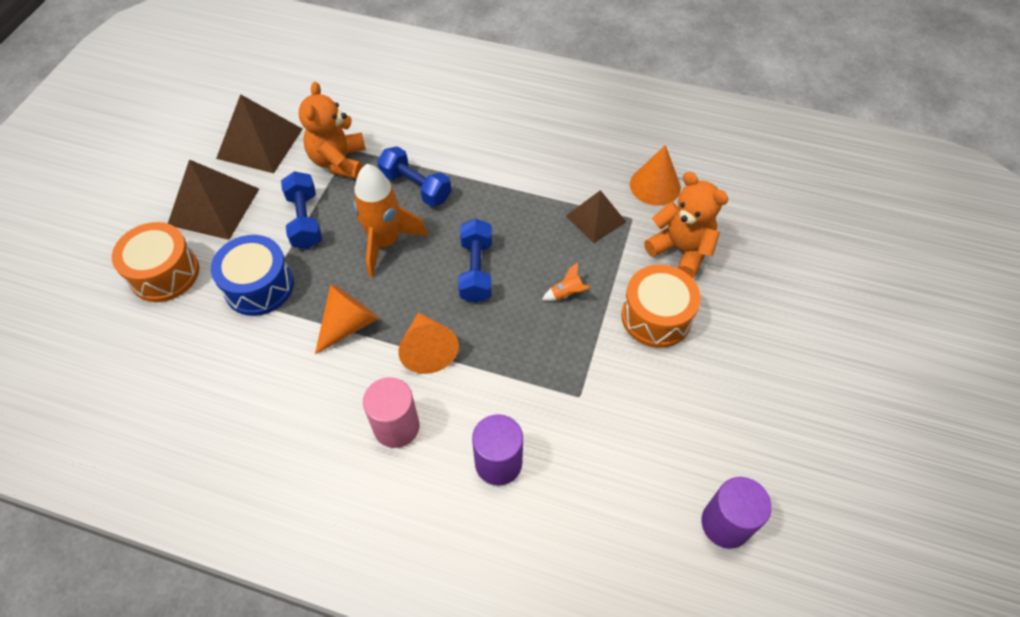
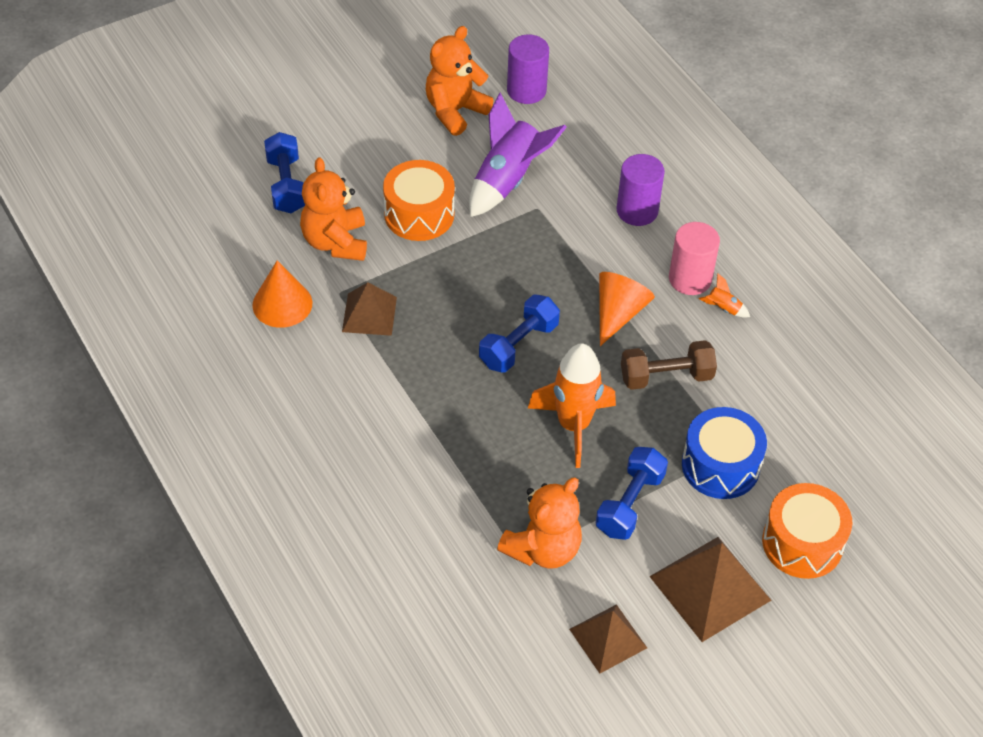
camera: 140 degrees left, 5 degrees down
(260, 143) = (608, 638): brown pyramid -> brown pyramid, size x0.64
(348, 324) = (666, 376): orange cone -> brown dumbbell
(416, 187) = (494, 461): blue dumbbell -> blue dumbbell (286, 185)
(566, 294) = (466, 276): orange rocket -> orange rocket (723, 308)
(630, 404) = (508, 180): none -> purple rocket
(751, 441) = (455, 111): none -> orange teddy bear

